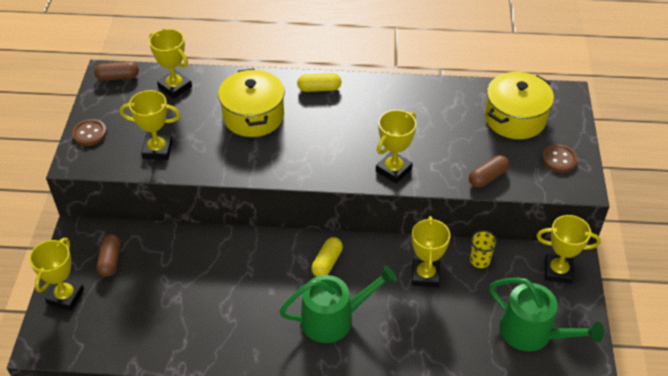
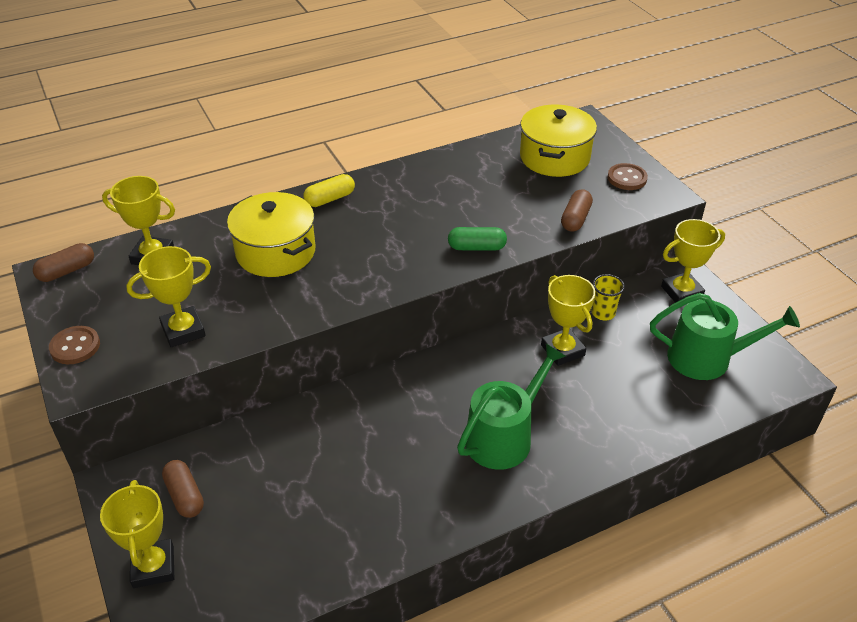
camera: 30 degrees left, 5 degrees down
(327, 262) = (451, 382): yellow capsule -> none
(393, 170) = (476, 247): yellow trophy -> green capsule

